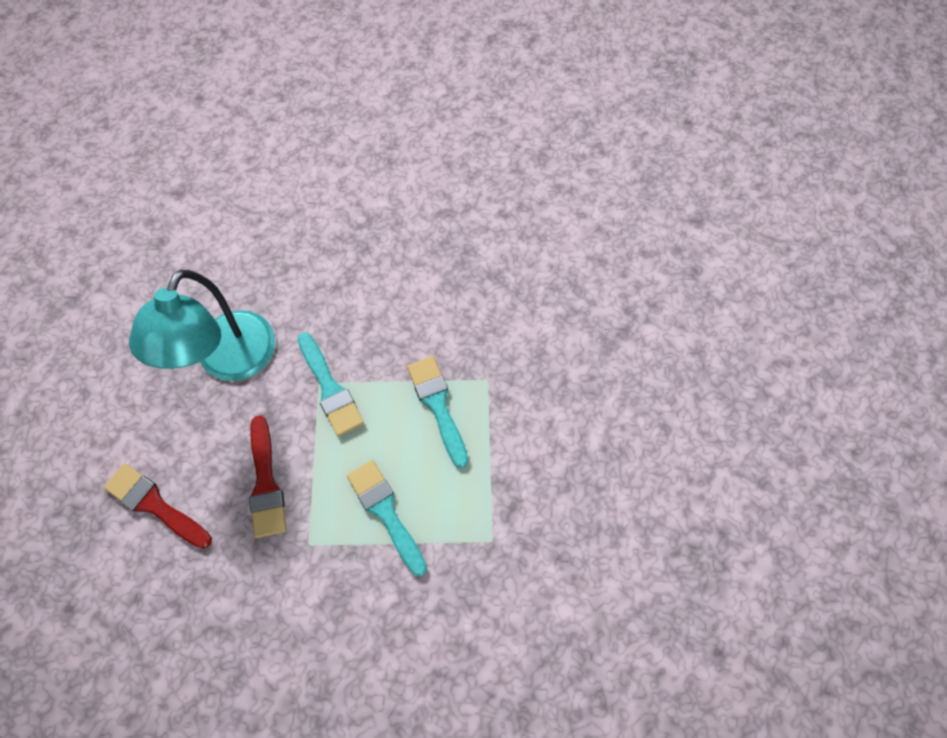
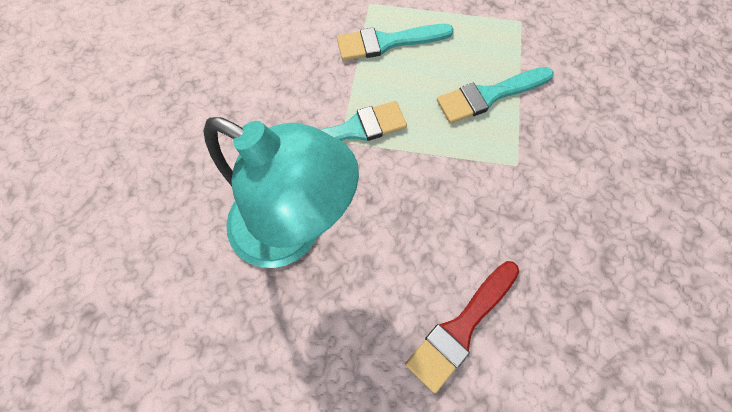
camera: 80 degrees left, 0 degrees up
(266, 483) = (448, 201): red brush -> none

